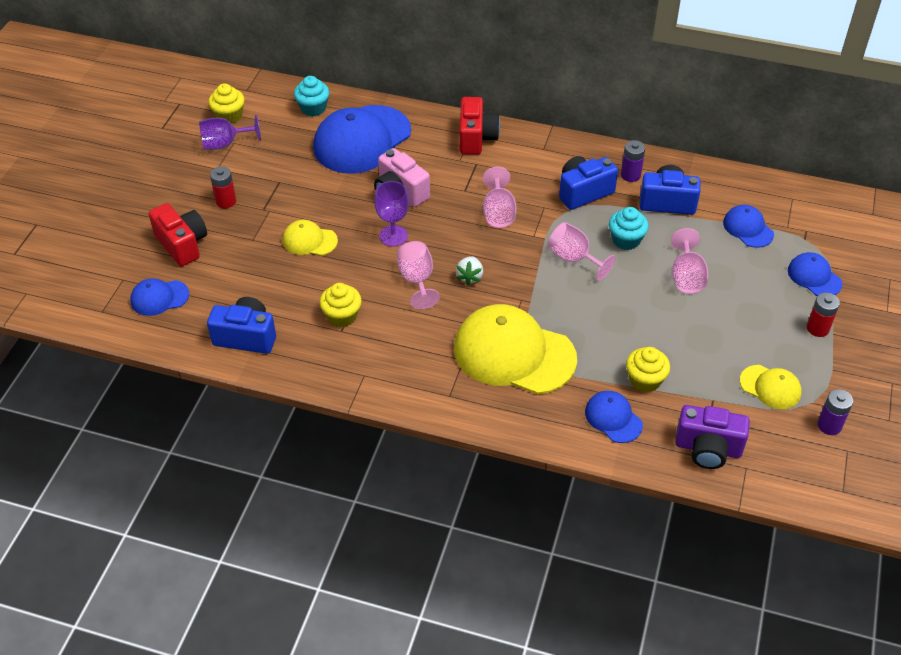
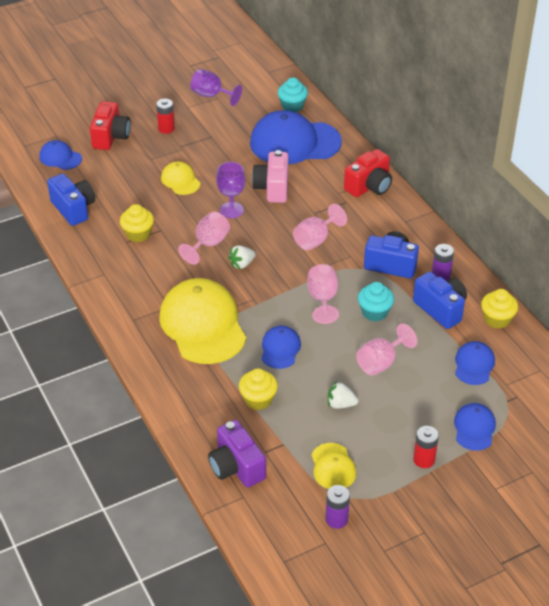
camera: 45 degrees right, 5 degrees down
(229, 116) = (236, 81): yellow cupcake -> yellow cupcake (497, 319)
(613, 418) = (206, 404): blue cap -> blue cap (280, 349)
(706, 333) = (340, 404): none -> white strawberry

